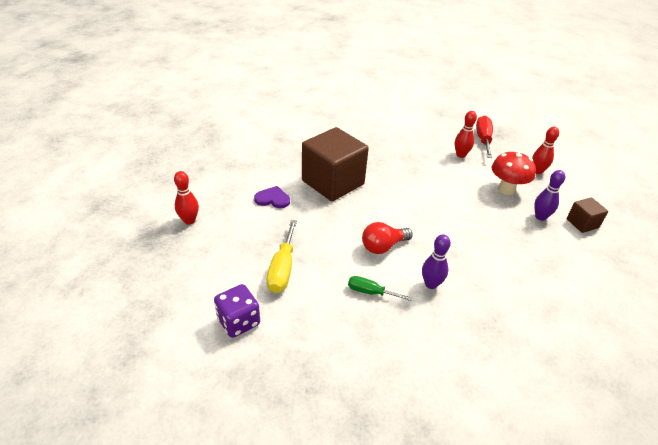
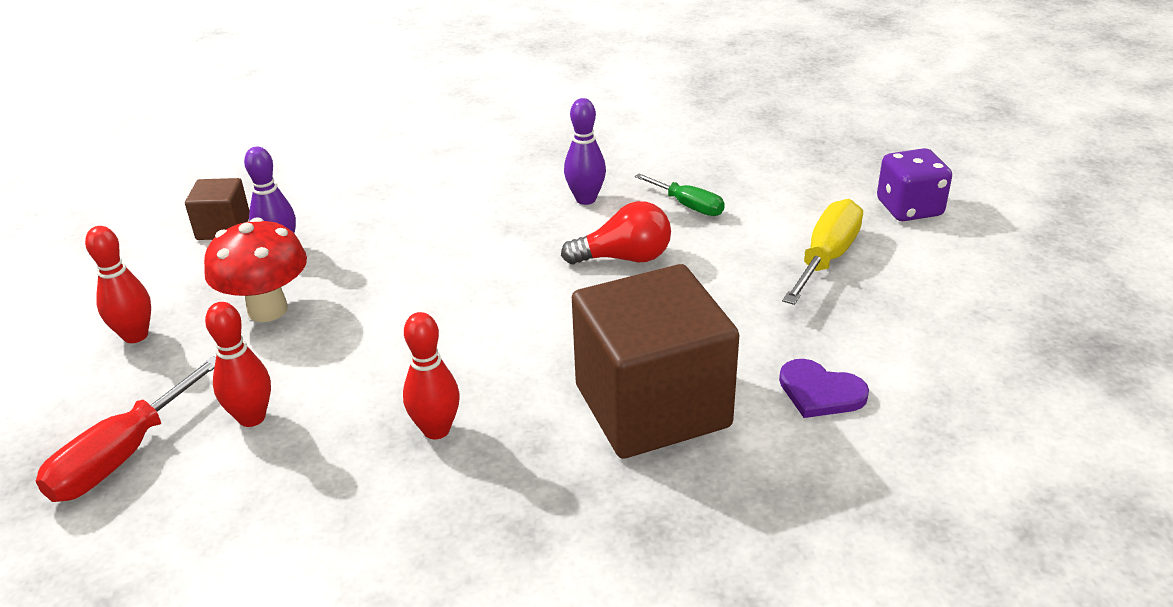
camera: 155 degrees left, 5 degrees down
(189, 220) = (1025, 378): red bowling pin -> red bowling pin (436, 430)

